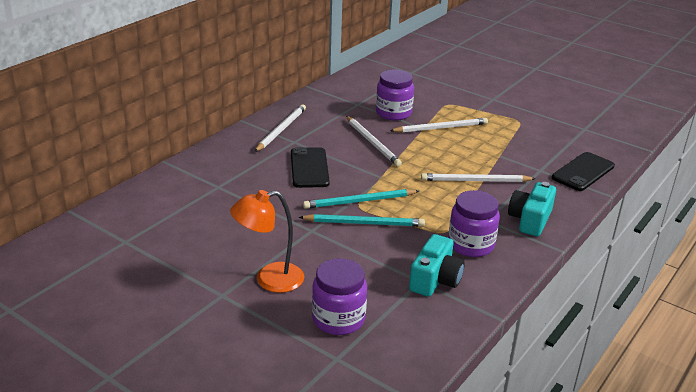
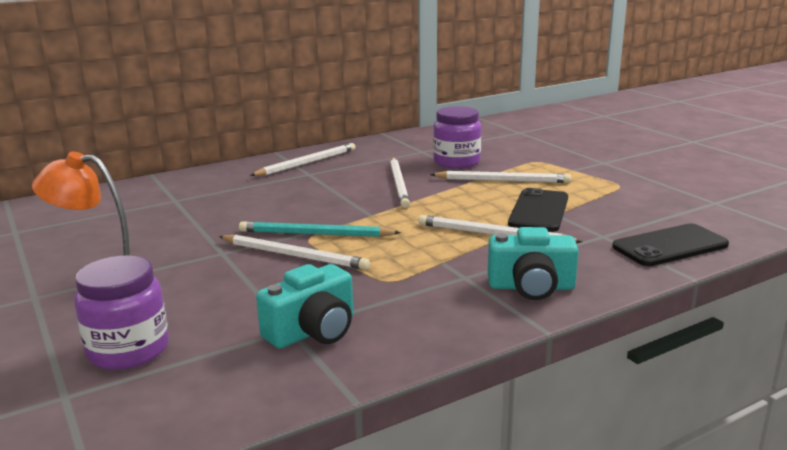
camera: 25 degrees right, 10 degrees down
(309, 168) = (295, 197): black phone -> black phone (539, 211)
(364, 223) = (294, 255): turquoise pencil -> white pencil
(471, 245) = (410, 300): purple jar -> none
(530, 220) = (531, 287): turquoise camera -> turquoise camera turned 135 degrees counterclockwise

